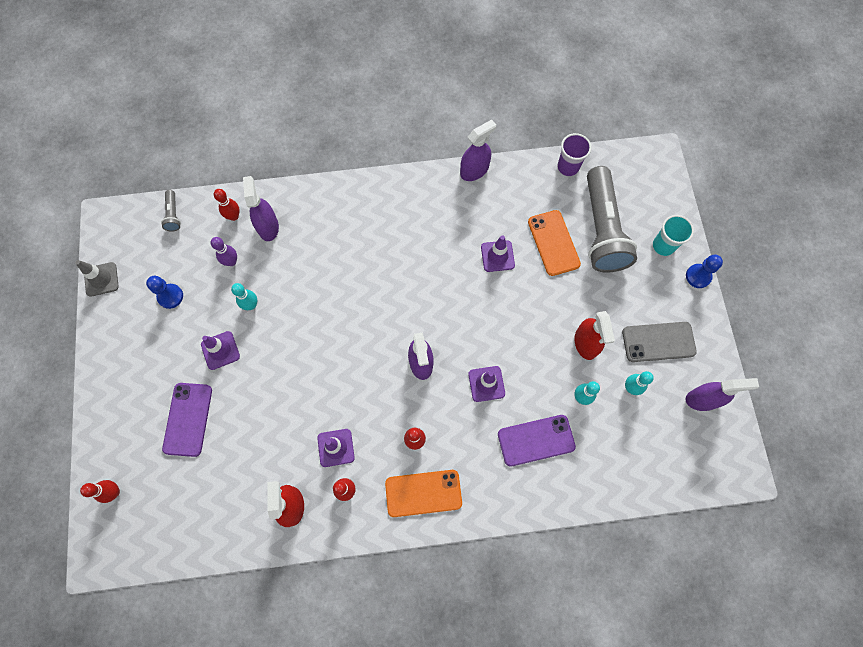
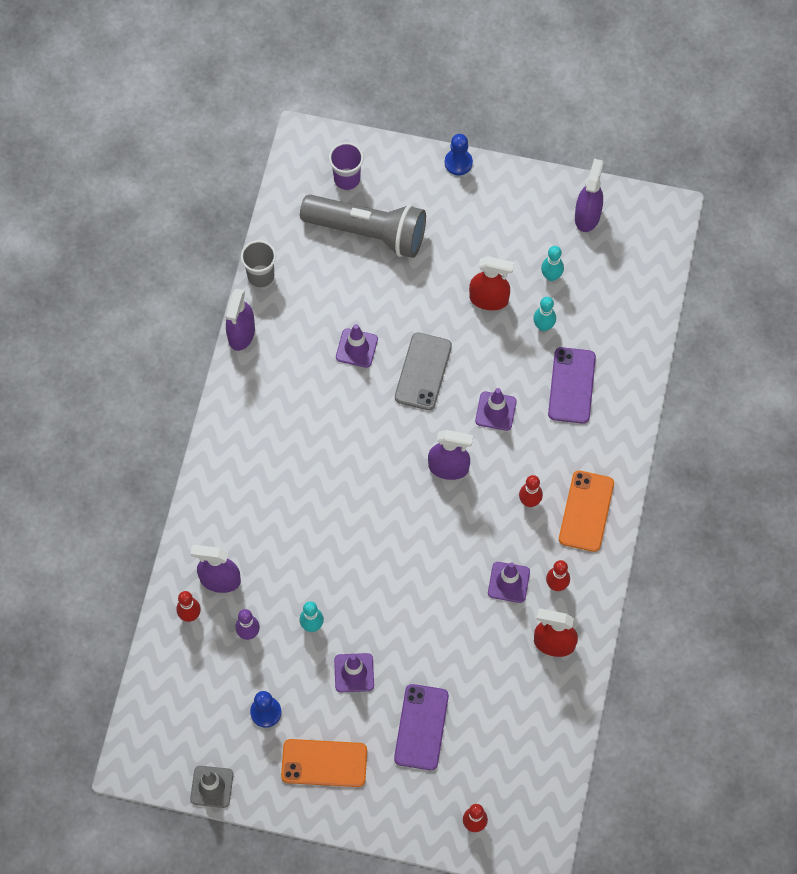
camera: 70 degrees left, 5 degrees down
(173, 215) = (159, 684): grey flashlight -> none
(188, 419) = (421, 727): purple phone -> purple phone turned 75 degrees clockwise
(474, 170) = (241, 334): purple spray bottle -> purple spray bottle turned 150 degrees counterclockwise
(528, 167) = (261, 276): none -> grey cup
(553, 243) = (364, 286): orange phone -> orange phone (324, 763)
(568, 167) = (278, 236): purple cup -> purple cup (347, 179)
(658, 342) = (513, 230): grey phone -> grey phone (423, 371)
(663, 246) = (411, 180): turquoise cup -> none

